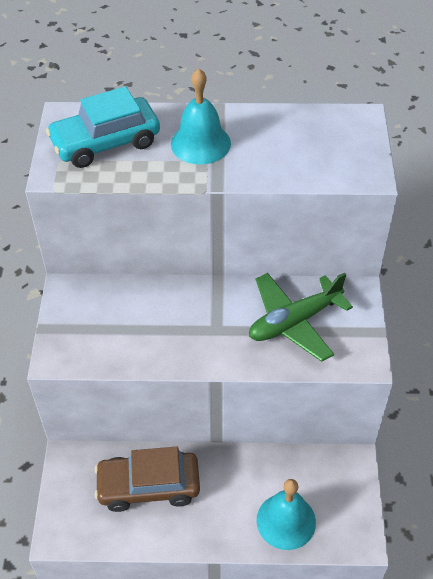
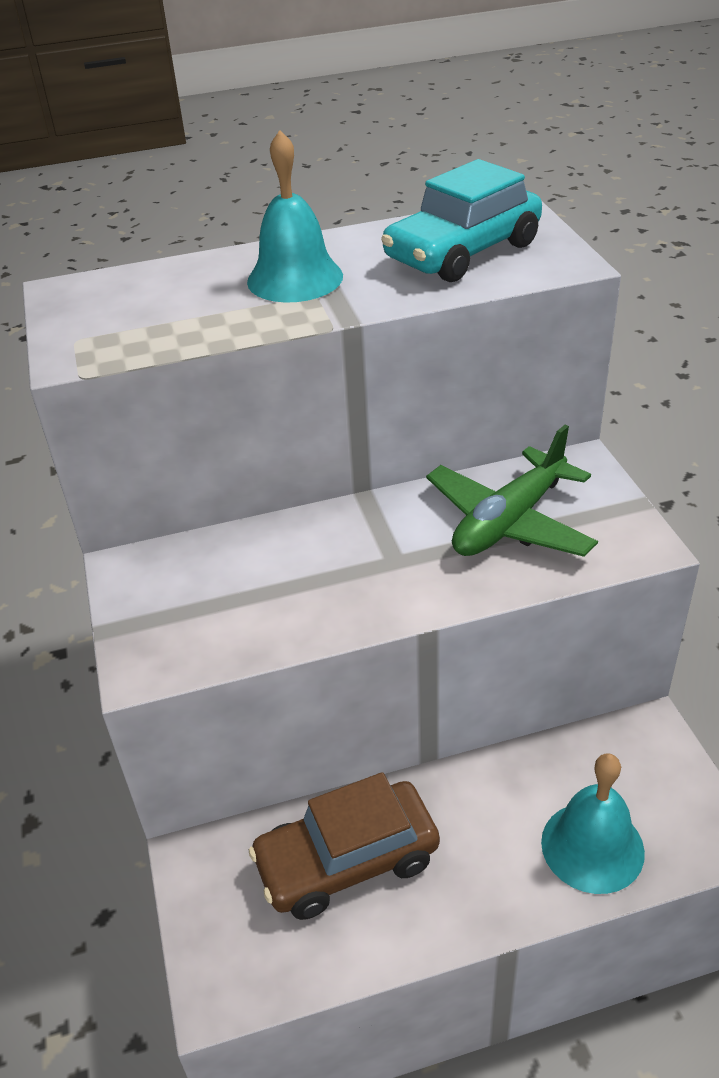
camera: 15 degrees left, 10 degrees down
(105, 142) = (143, 306): turquoise car -> turquoise car (462, 252)

